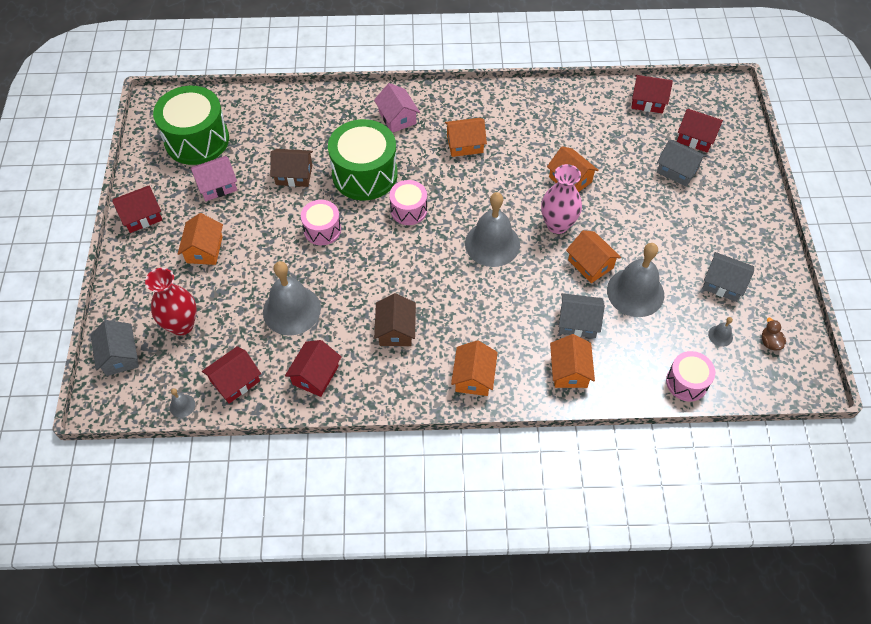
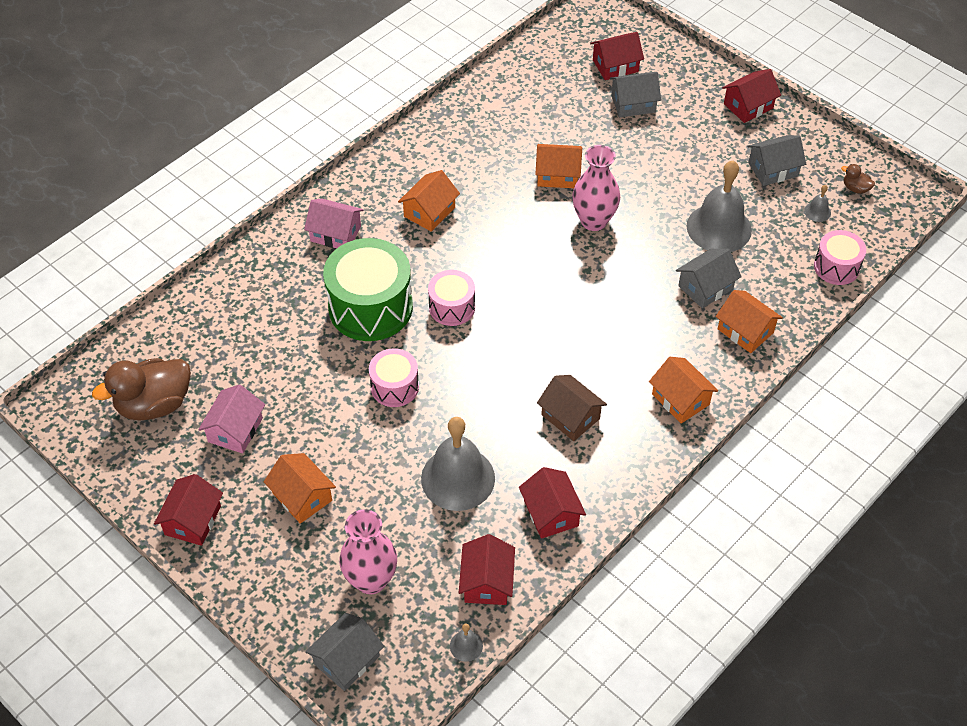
camera: 45 degrees left, 5 degrees down
(120, 356) = (346, 660): grey house -> grey house turned 75 degrees counterclockwise
(182, 325) = (371, 580): red vase -> pink vase
(197, 140) = (154, 404): green drum -> brown duck
(294, 175) = (301, 360): brown house -> none
(492, 243) = (560, 279): grey bell -> none
(590, 264) = (658, 233): orange house -> none
(648, 101) = (540, 61): red house -> red house (748, 106)

